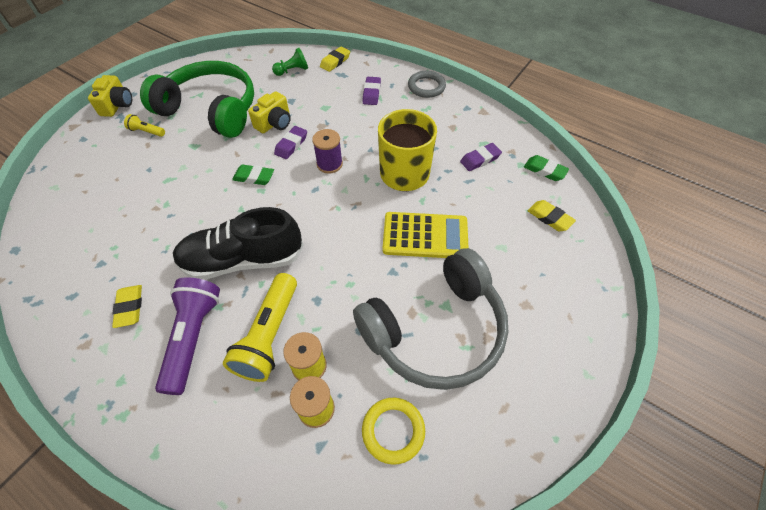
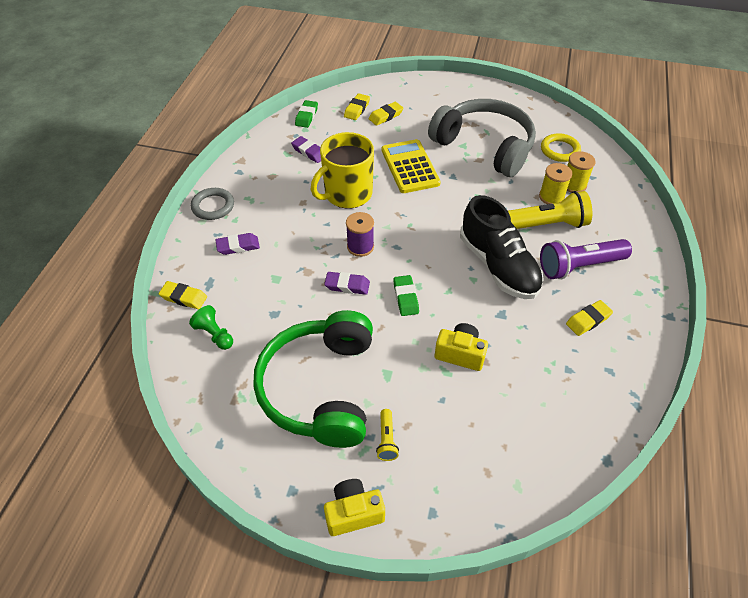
camera: 110 degrees left, 5 degrees down
(274, 123) = (319, 313): yellow camera -> yellow camera (460, 354)
(529, 242) = (386, 116): none -> yellow eraser

